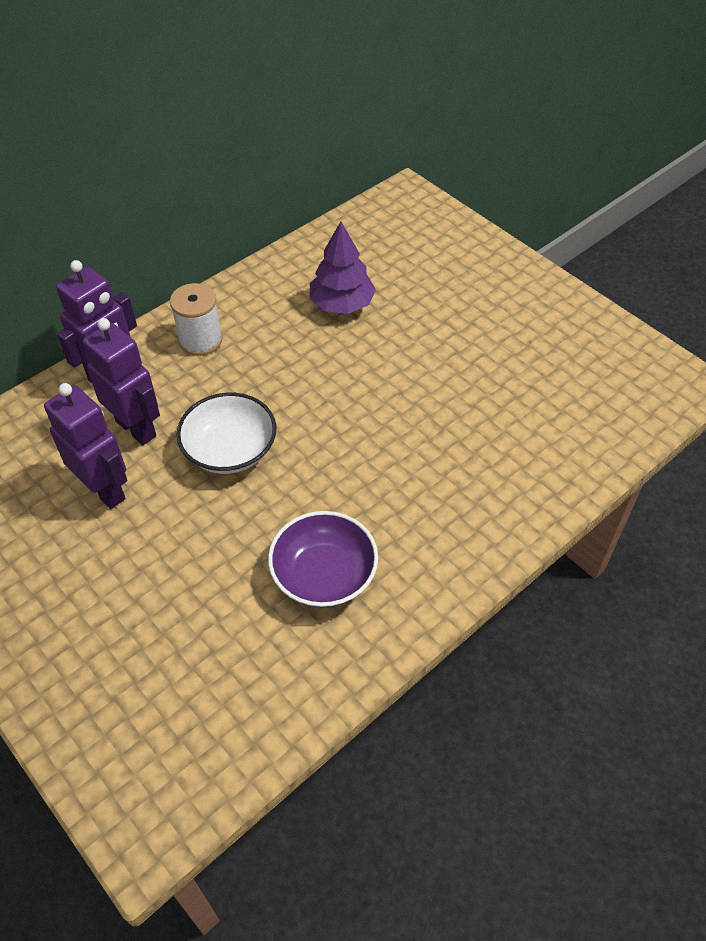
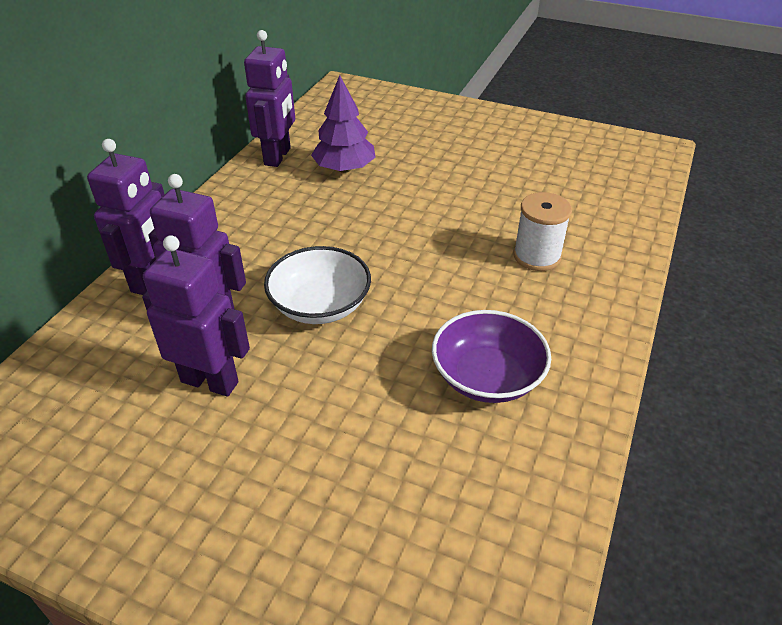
camera: 25 degrees left, 10 degrees down
(200, 340) = (229, 228): white spool -> white spool (537, 256)
(289, 269) = (278, 156): none -> purple robot

